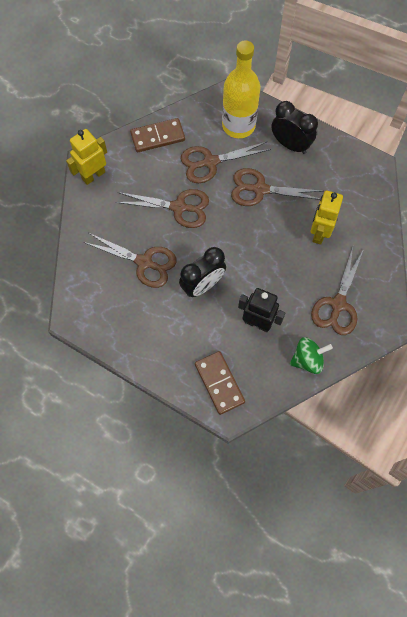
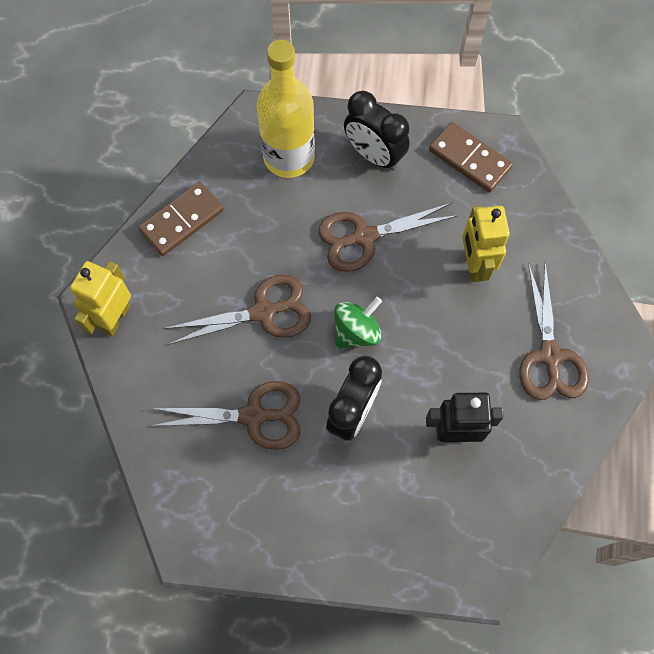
camera: 25 degrees left, 0 degrees up
(210, 162) = (275, 227): brown scissors -> none
(219, 383) = (446, 546): brown domino -> brown domino (469, 159)
(290, 144) = (374, 155): black clock -> black clock turned 150 degrees counterclockwise
(307, 359) = (548, 454): green spinning top -> green spinning top (356, 331)

